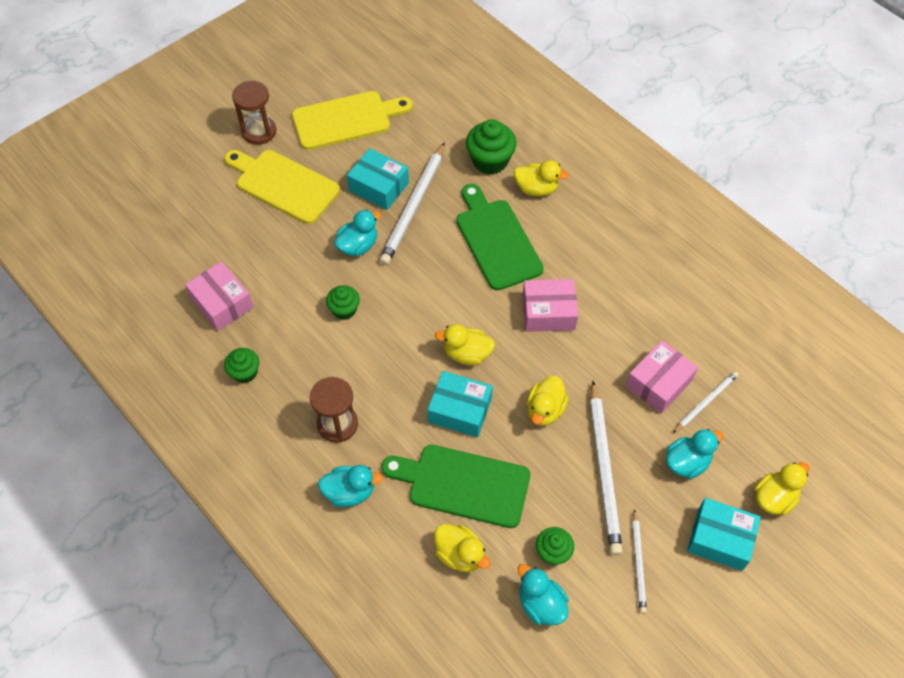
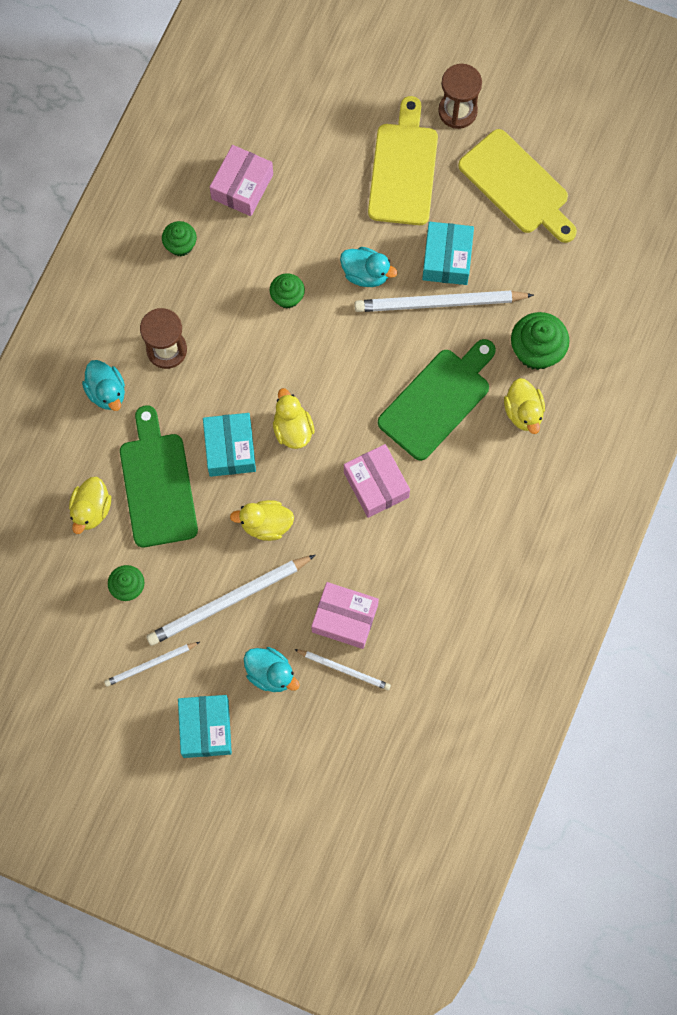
camera: 65 degrees right, 15 degrees up
(541, 604) = (76, 596): turquoise duck -> none
(774, 498) = (270, 765): yellow duck -> none

